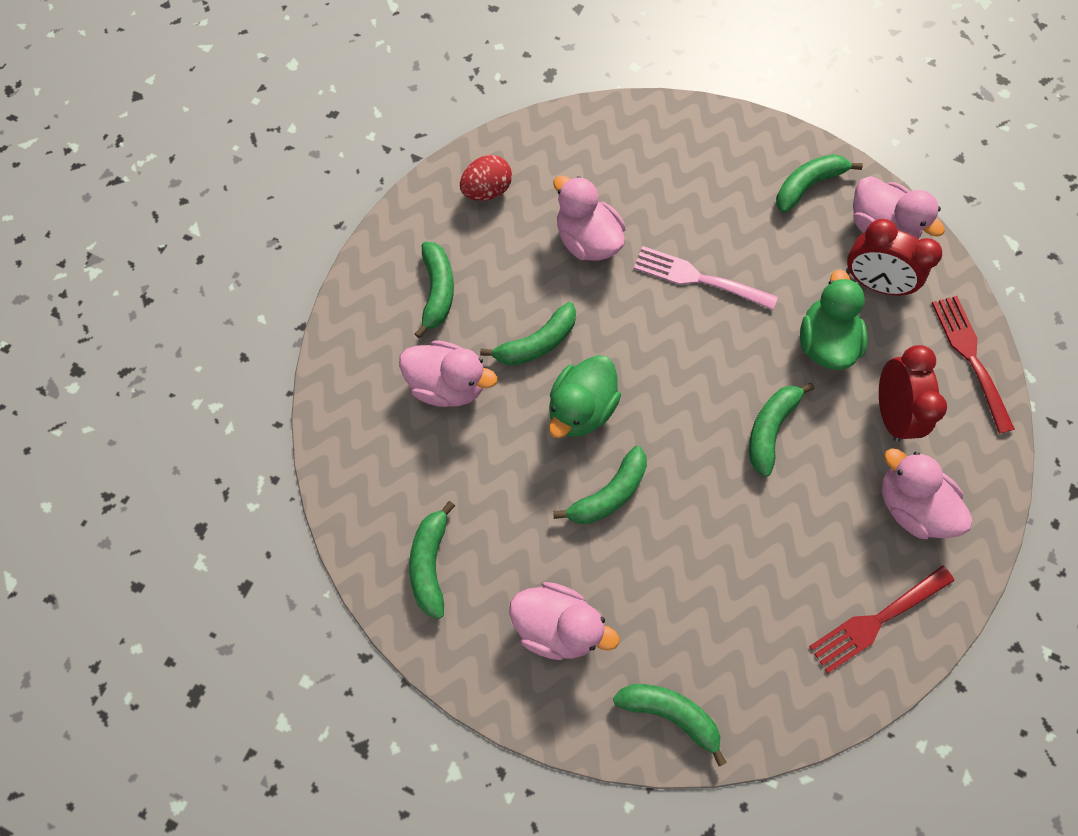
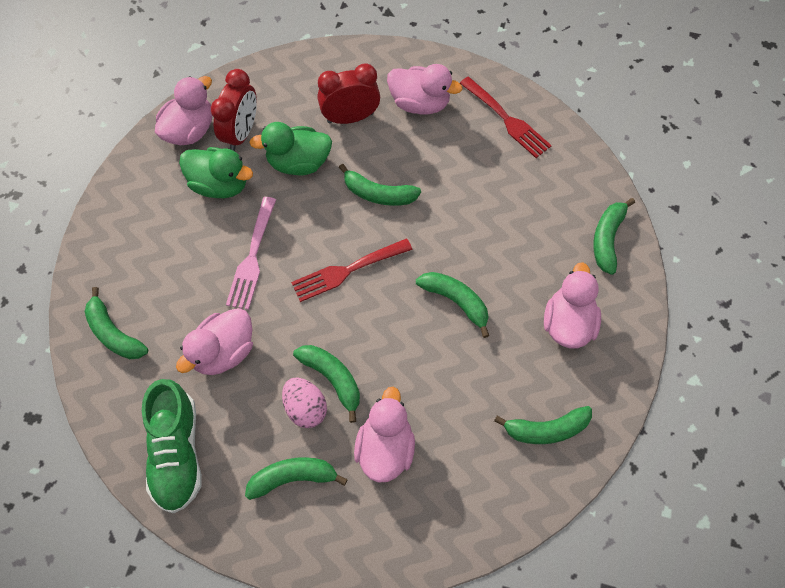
camera: 100 degrees left, 5 degrees down
(487, 190) = (177, 452): red egg -> green shoe
(508, 312) = (305, 408): none -> pink egg
(581, 408) = (387, 333): green duck -> green duck (220, 184)
(807, 185) = (152, 183): green banana -> green banana (114, 333)
(910, 505) = (420, 103): pink duck -> pink duck turned 105 degrees counterclockwise
(970, 357) = (297, 70): red fork -> red fork (347, 271)

